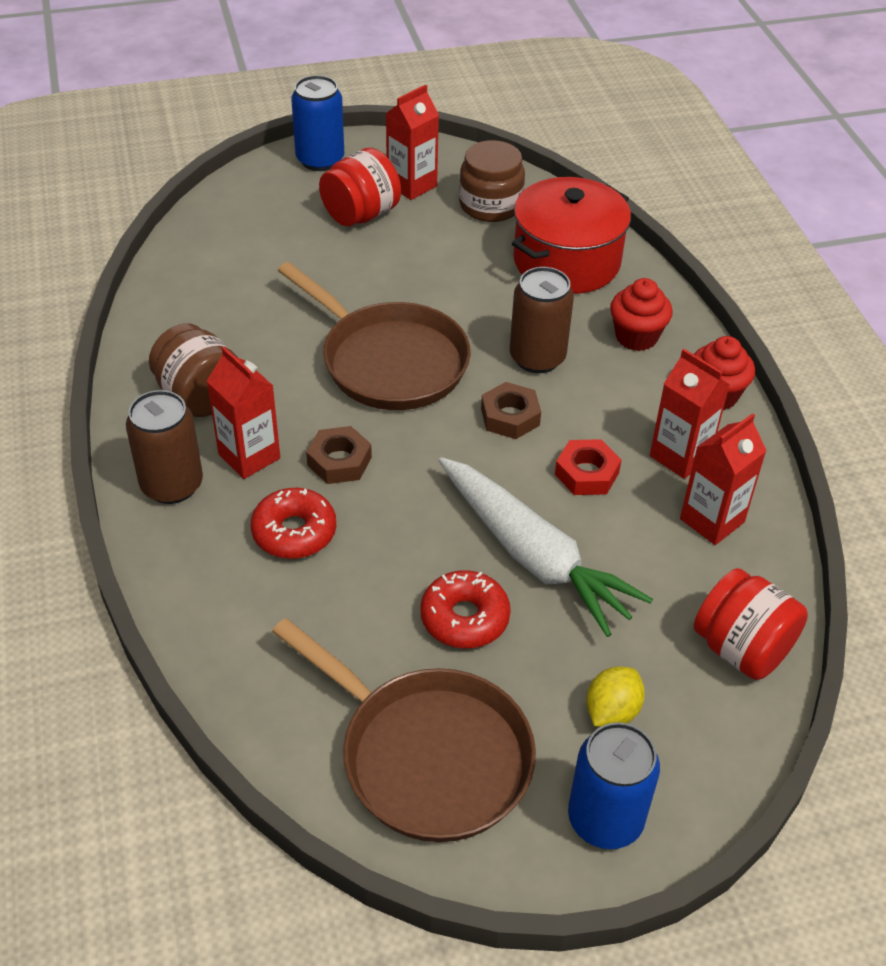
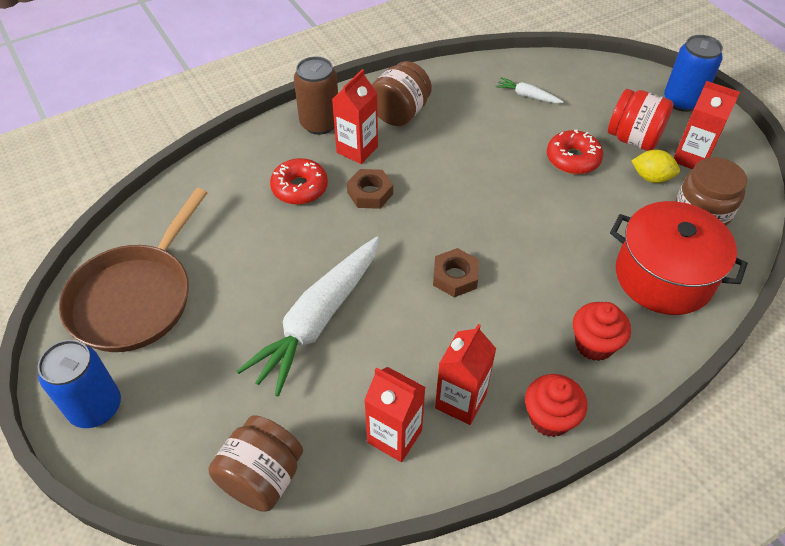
camera: 75 degrees right, 5 degrees up
(237, 272) = (527, 96): none -> white carrot
(389, 361) = (480, 194): brown pan -> none
(464, 618) = (250, 292): red donut -> red donut (573, 159)
(537, 358) = (530, 280): brown can -> none
(586, 473) = (414, 338): red nut -> none
(612, 711) = (186, 395): yellow lemon -> yellow lemon (651, 177)
(742, 649) = (262, 478): red jar -> brown jar

